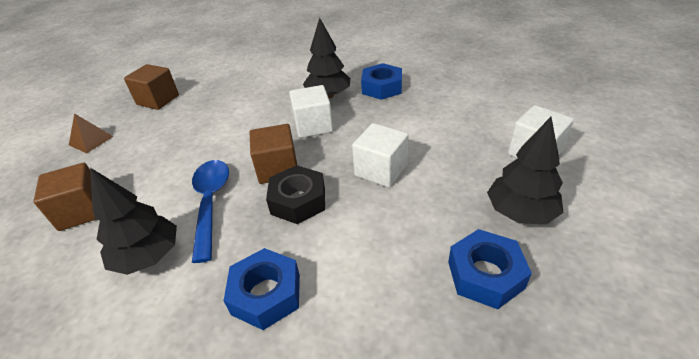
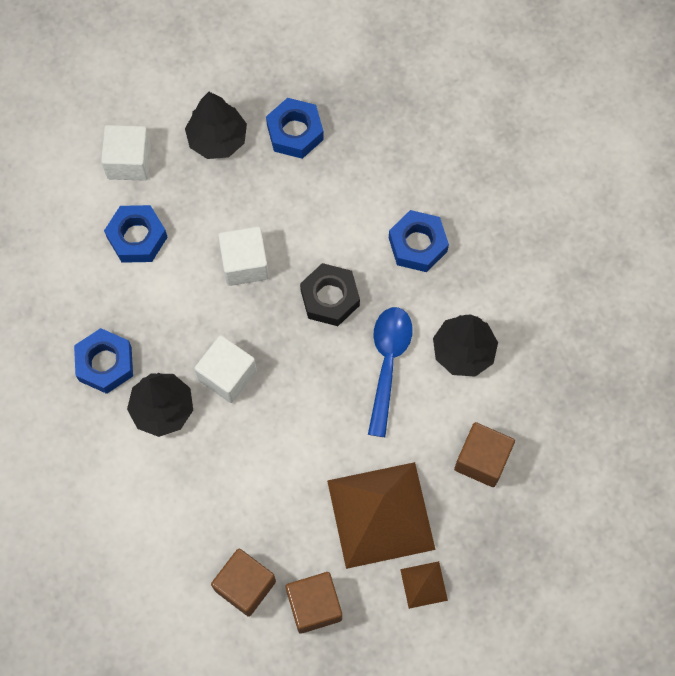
camera: 135 degrees left, 30 degrees up
(146, 144) = (381, 514): none -> brown pyramid
(211, 203) = (388, 363): blue spoon -> blue spoon turned 150 degrees clockwise
(278, 168) = (309, 350): brown cube -> brown cube (245, 585)
(458, 130) = (137, 237): none -> blue nut

